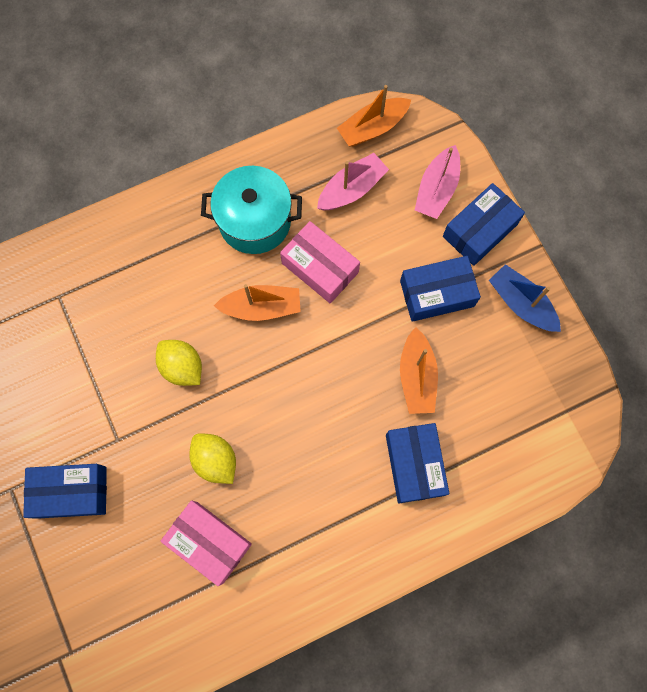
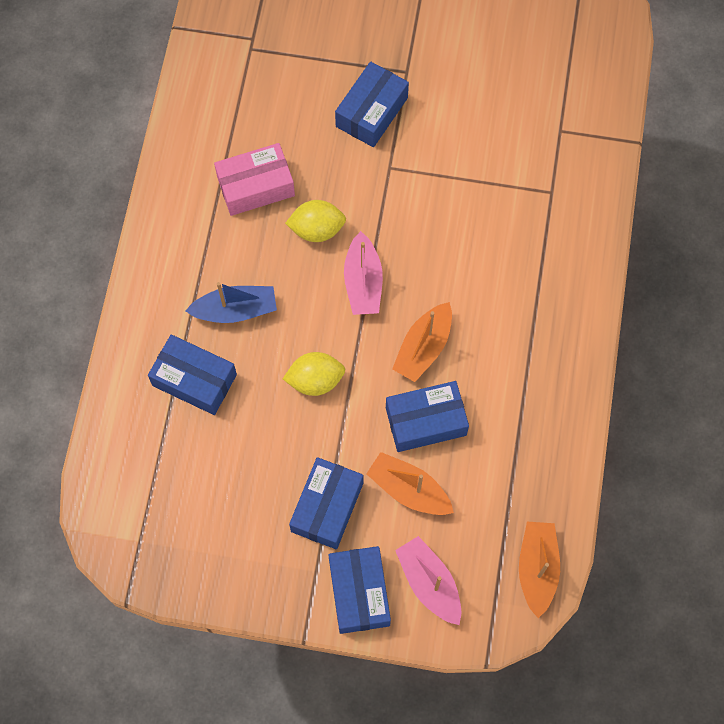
camera: 125 degrees right, 5 degrees down
(182, 367) = (415, 251): yellow lemon -> yellow lemon (315, 380)
(255, 221) = (511, 394): turquoise pot -> none
(320, 268) = (426, 421): pink box -> blue box
(351, 189) = (484, 503): pink boat -> pink boat (363, 282)
(417, 377) = (265, 435): orange boat -> orange boat (409, 489)
(521, 304) = (262, 576): blue boat -> blue boat (235, 310)

